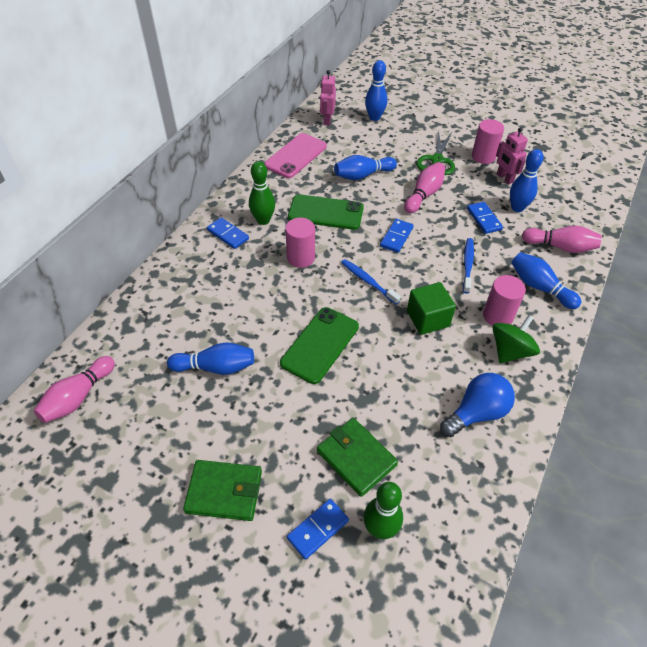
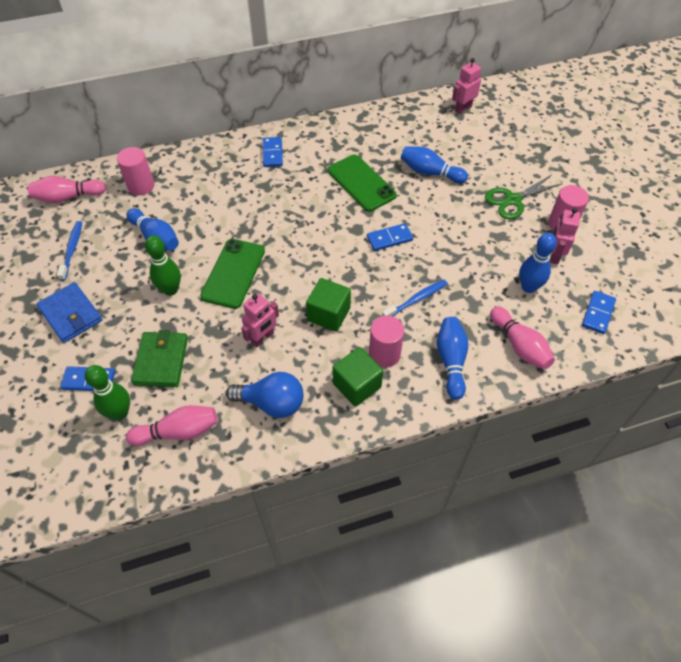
camera: 45 degrees right, 5 degrees up
(224, 492) = (70, 314): green wallet -> blue wallet
(263, 220) = (309, 159): green bowling pin -> green bowling pin (170, 290)
(296, 156) = (397, 124): pink phone -> none
(301, 258) = (299, 204): pink cylinder -> pink cylinder (141, 186)
(320, 344) = (233, 273): green phone -> green phone turned 60 degrees counterclockwise
(368, 281) = (323, 255): blue toothbrush -> blue toothbrush (72, 250)
(374, 117) = (508, 130): blue bowling pin -> none
(407, 373) = (262, 338): none -> pink robot
(424, 194) = (459, 221): pink bowling pin -> pink bowling pin (178, 431)
(484, 219) = (483, 275): blue domino -> blue domino (598, 313)
(510, 351) = (357, 385): green spinning top -> green cube

